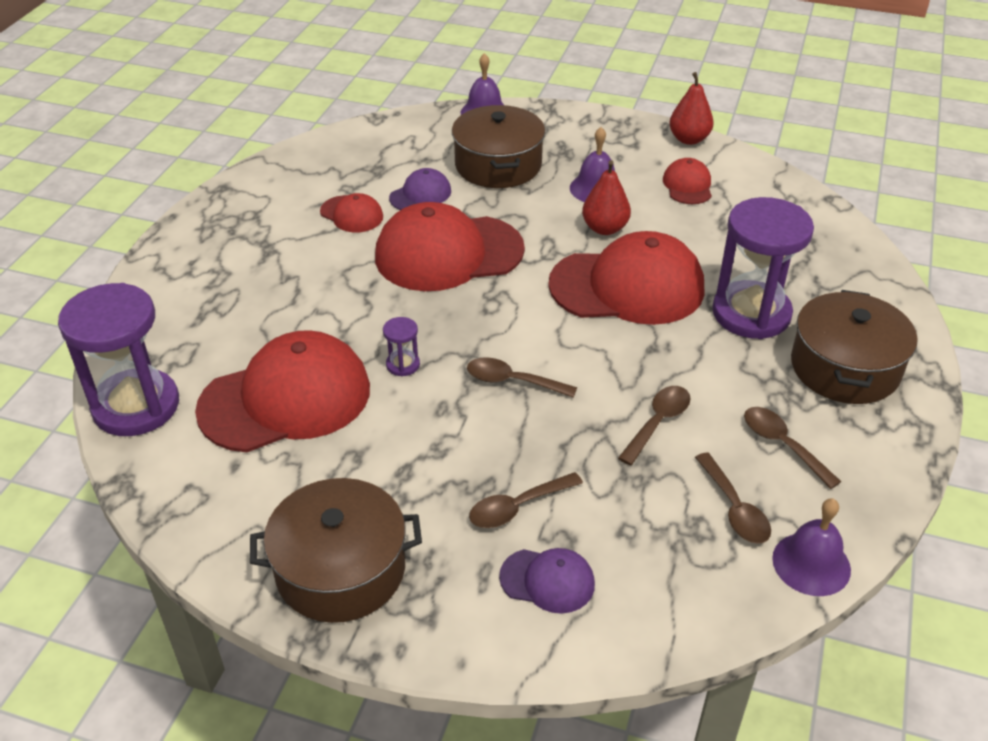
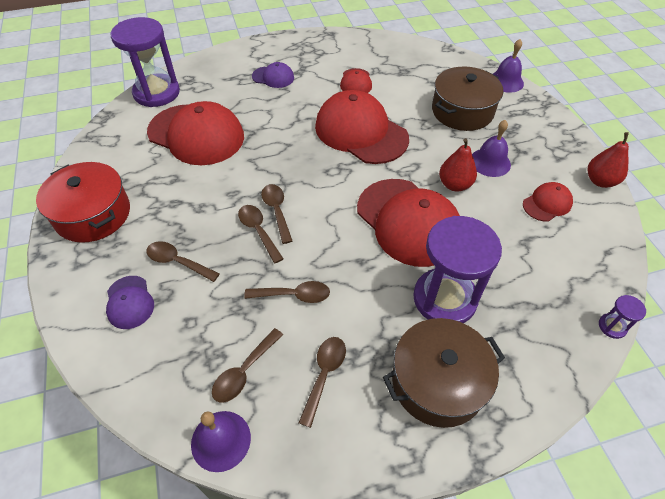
camera: 55 degrees right, 10 degrees up
(341, 569) = (93, 214): brown pot -> red pot
(403, 364) = (254, 161): purple hourglass -> purple hourglass (612, 326)
(420, 194) = (400, 97): purple cap -> purple cap (273, 77)
(532, 411) = (258, 231): none -> brown spoon

